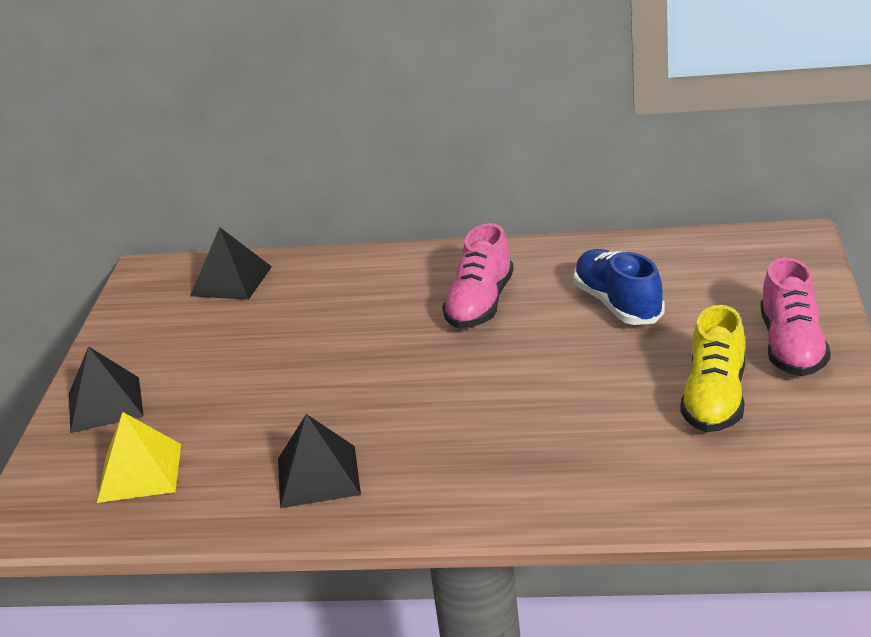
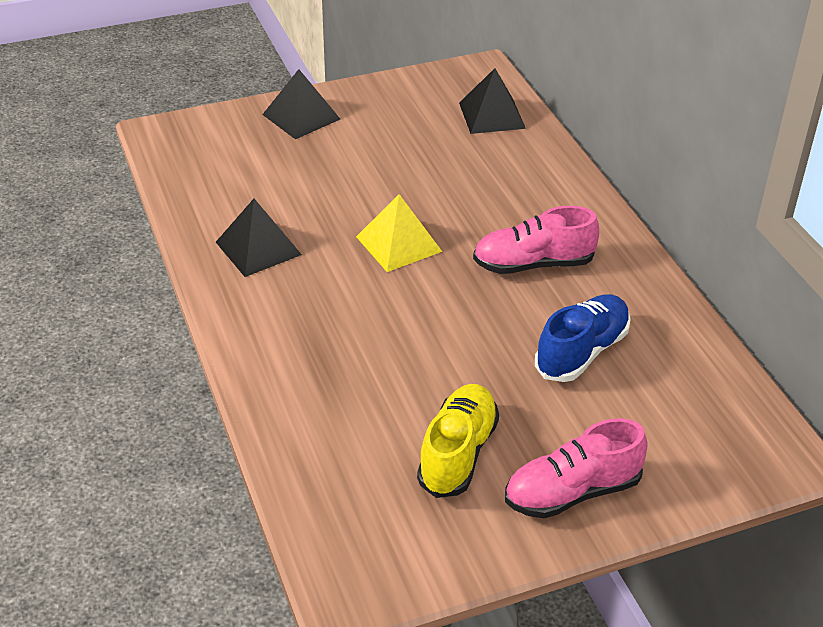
camera: 60 degrees right, 10 degrees up
(139, 473) = (230, 162): yellow pyramid -> yellow pyramid (398, 244)
(715, 399) = (458, 453): yellow shoe -> yellow shoe turned 120 degrees clockwise

